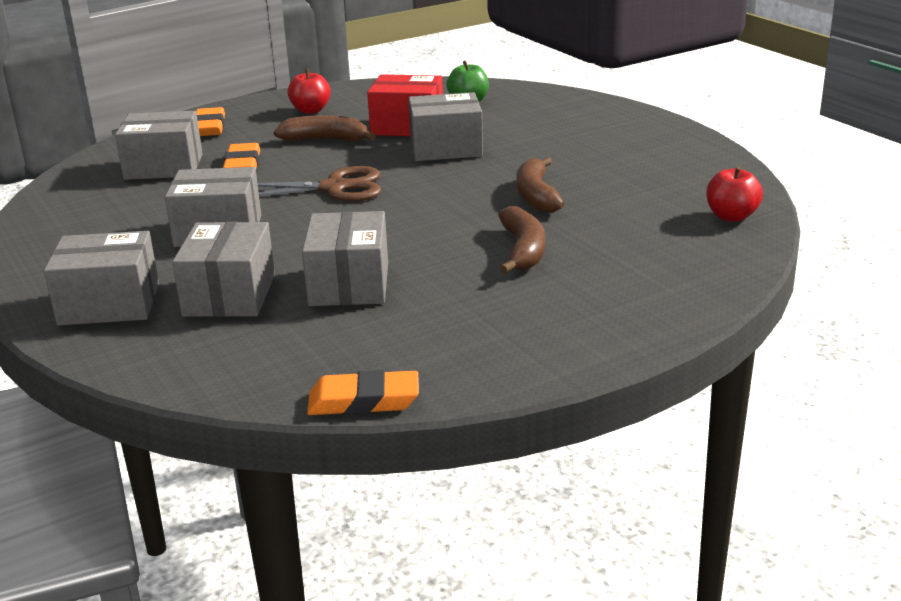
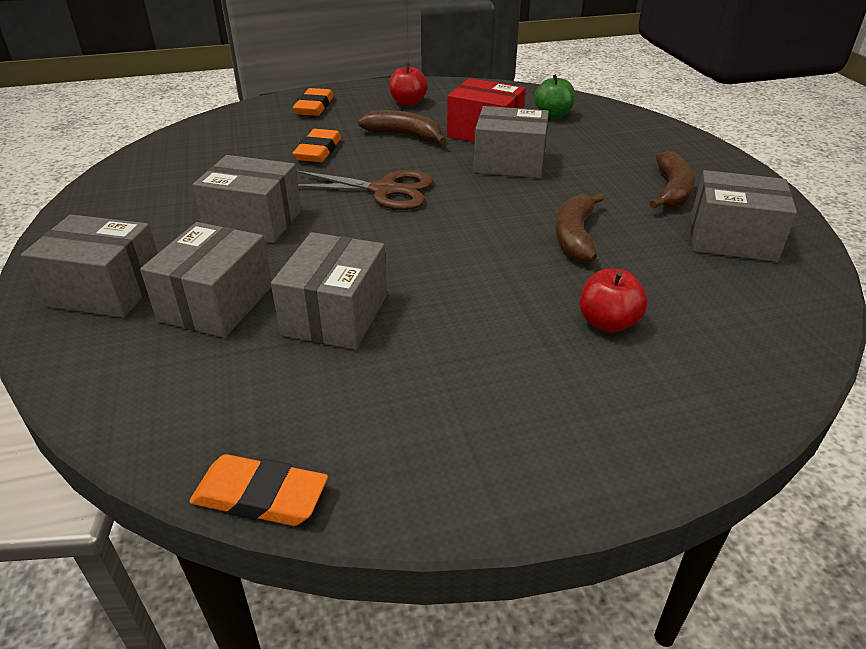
camera: 15 degrees right, 10 degrees up
(164, 167) = (252, 141): grey box -> grey box (732, 239)
(523, 251) = (532, 307): brown banana -> brown banana (671, 191)
(731, 216) = (784, 306): red apple -> red apple (607, 323)

